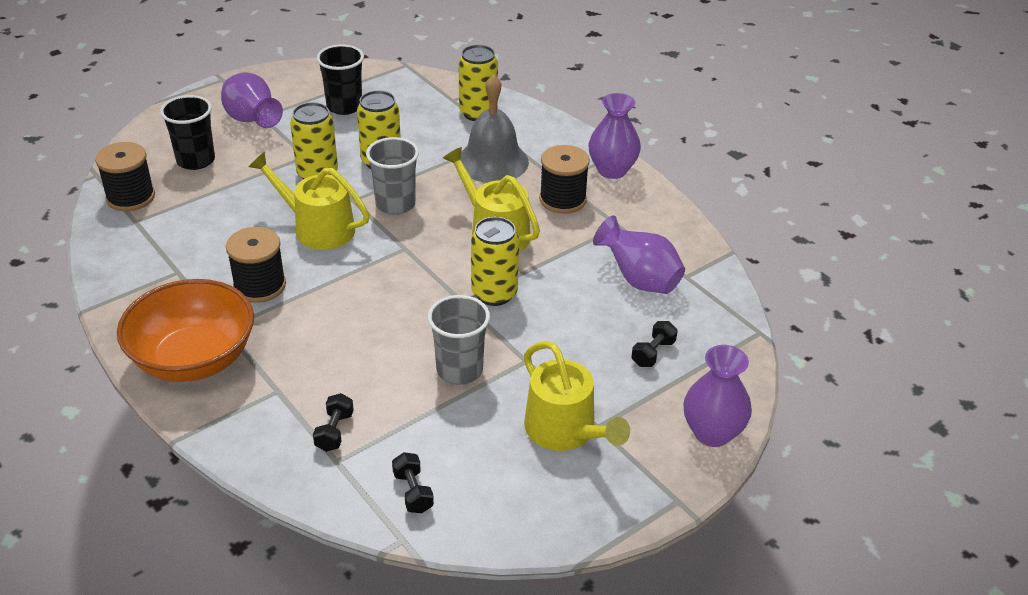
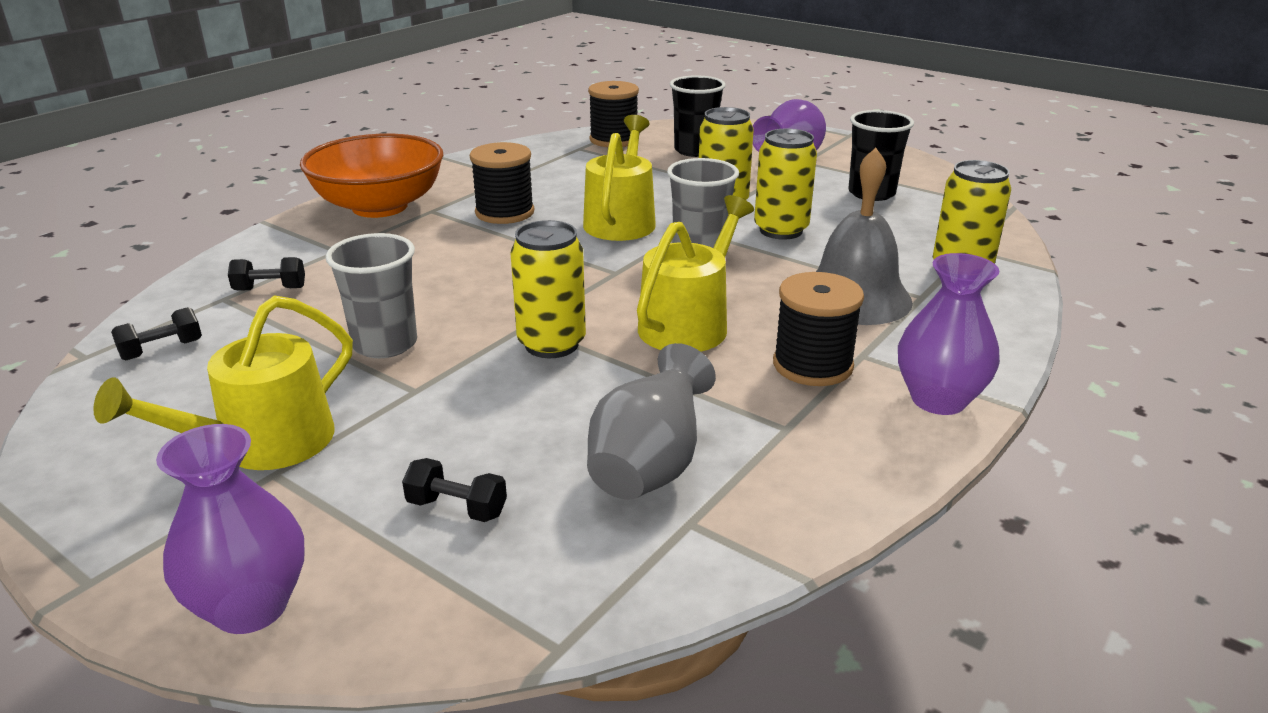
camera: 75 degrees right, 10 degrees down
(639, 280) = (649, 468): purple vase -> grey vase

